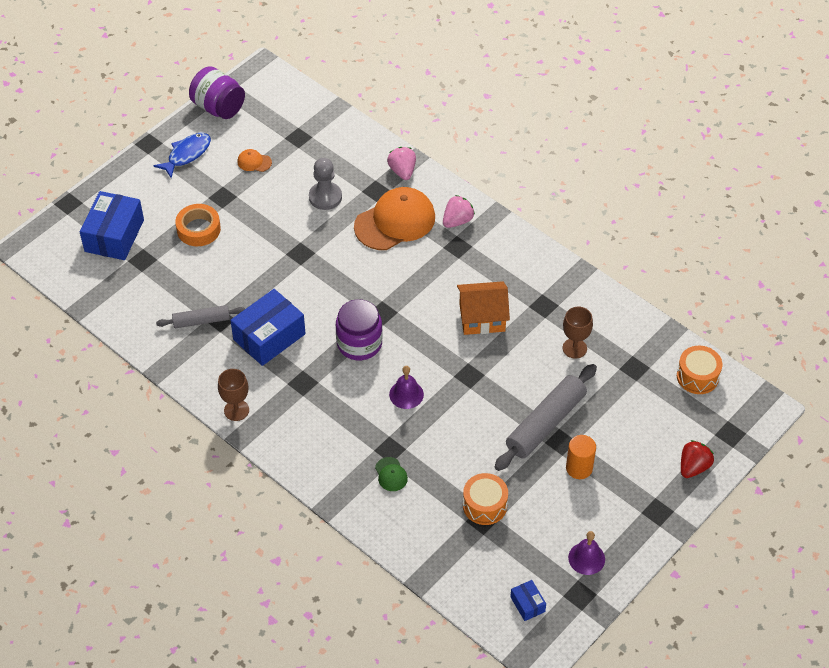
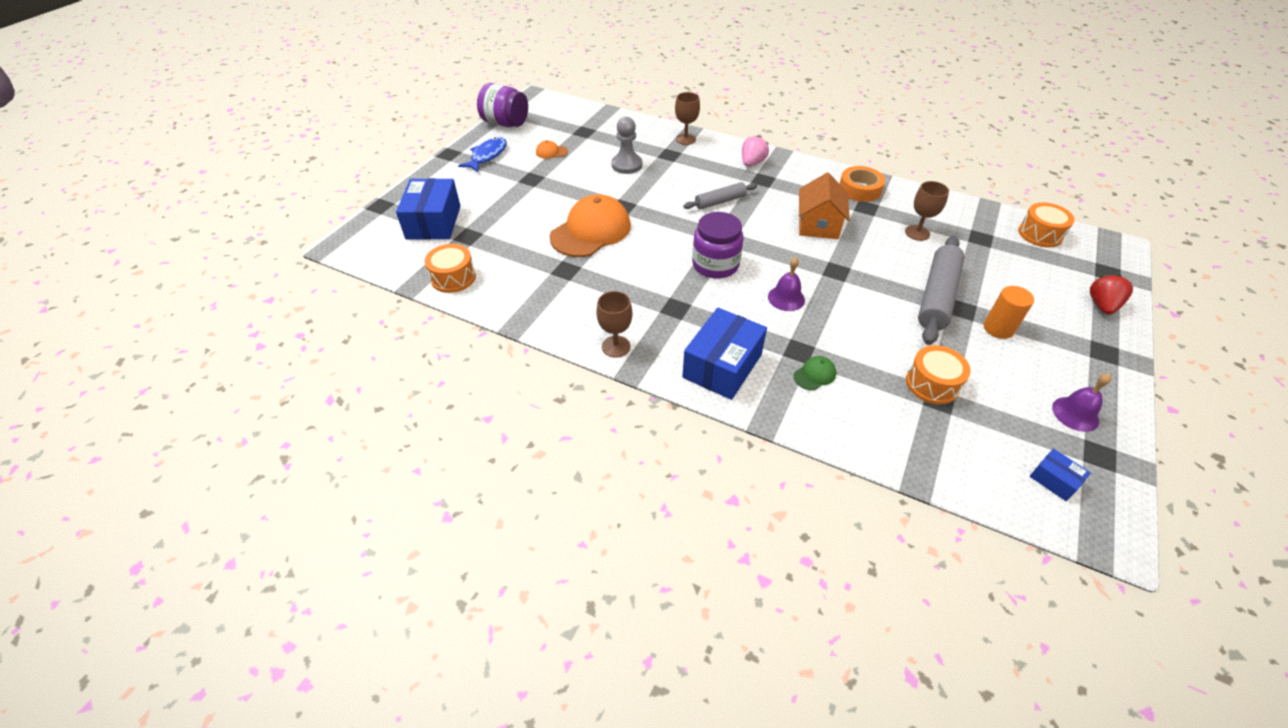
camera: 15 degrees left, 5 degrees down
(118, 306) = (453, 278): none -> orange drum
(198, 229) = (517, 204): orange tape -> orange tape (859, 189)
(201, 321) = (546, 274): grey rolling pin -> grey rolling pin (720, 201)
(269, 337) = (622, 275): blue box -> blue box (722, 366)
(391, 474) = (814, 374): green cap -> green cap turned 90 degrees counterclockwise
(395, 222) = (698, 172): orange cap -> orange cap (591, 231)
(402, 171) = (685, 139): pink strawberry -> brown goblet
(482, 317) = (818, 225): orange house -> orange house turned 60 degrees counterclockwise

